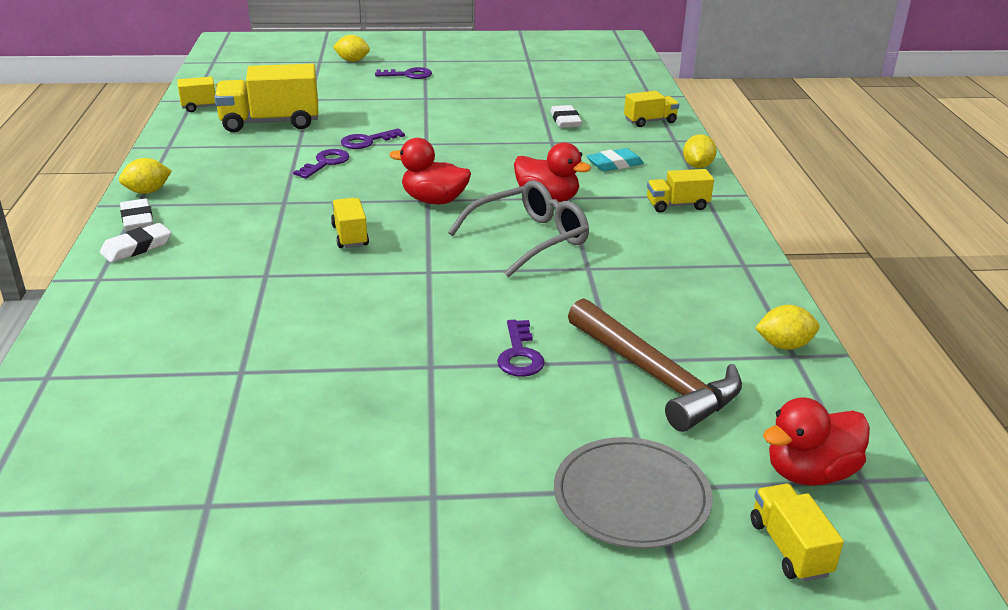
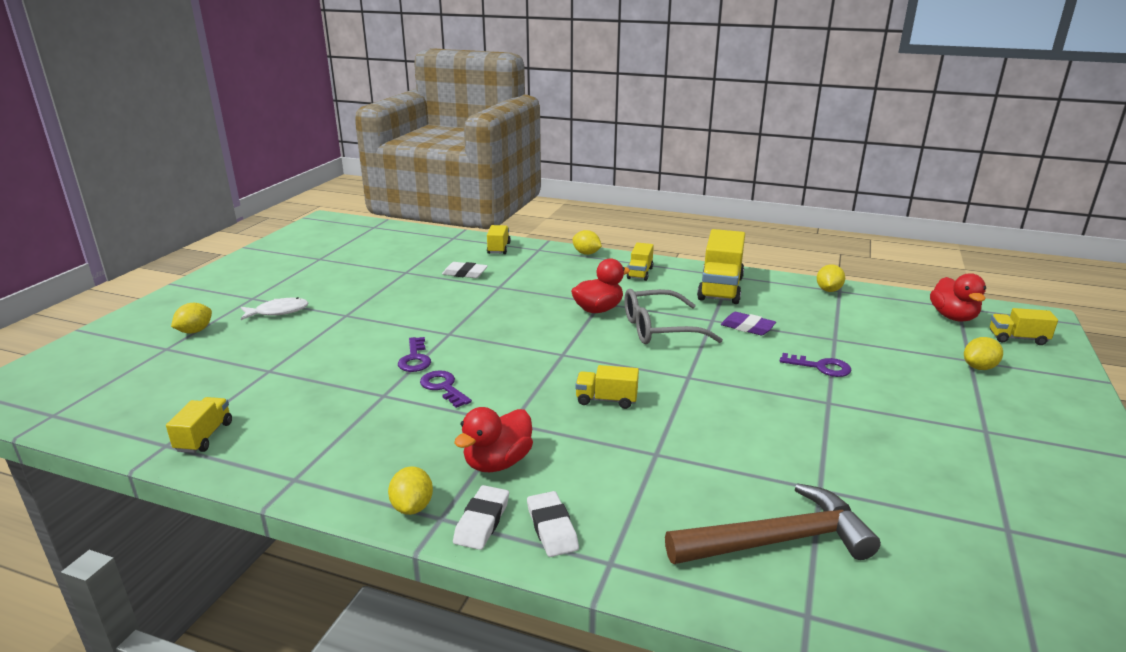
camera: 65 degrees left, 5 degrees down
(137, 219) = (482, 521): white eraser -> white eraser turned 75 degrees counterclockwise
(270, 123) = (306, 402): yellow truck -> yellow truck (720, 288)
(408, 75) = (278, 312): purple key -> white fish
(434, 200) = (567, 351): red duck -> red duck (497, 462)
(530, 239) = (658, 329): grey glasses -> grey glasses turned 90 degrees counterclockwise
(589, 293) = (747, 327): none -> purple eraser
(614, 164) = (560, 275): turquoise eraser -> none
(631, 496) = (979, 367): grey plate -> yellow lemon
(655, 376) = (855, 331): brown hammer -> brown hammer (777, 541)

